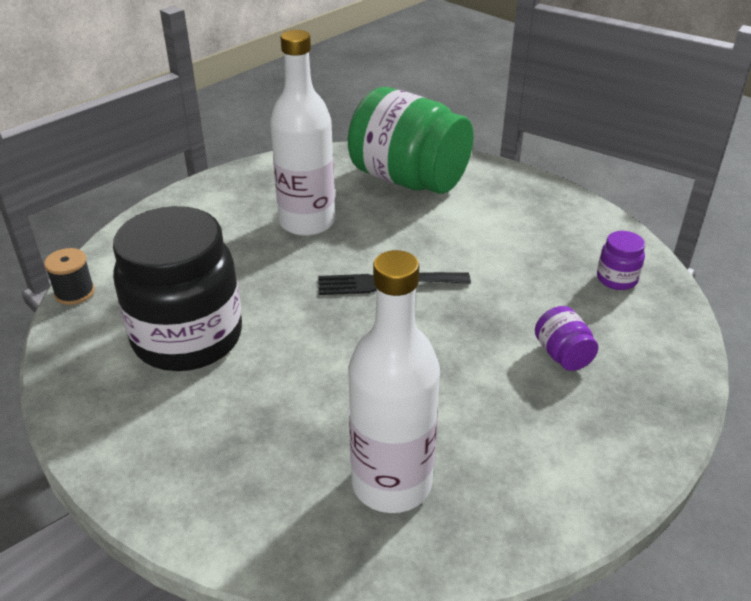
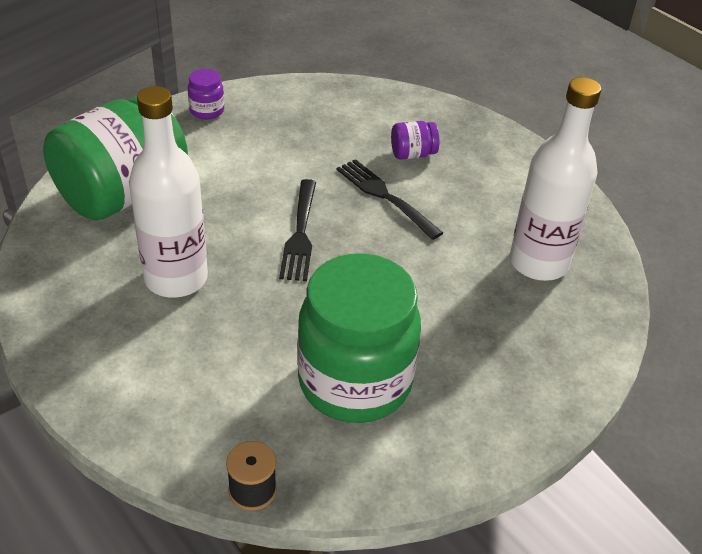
camera: 85 degrees left, 5 degrees up
(188, 338) = (355, 382): black jar -> green jar
(469, 338) = (386, 197): none -> black fork
(616, 279) = (327, 107): purple jar -> purple jar (207, 111)

